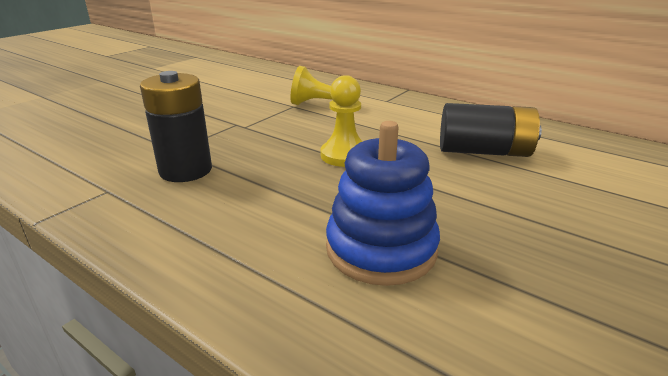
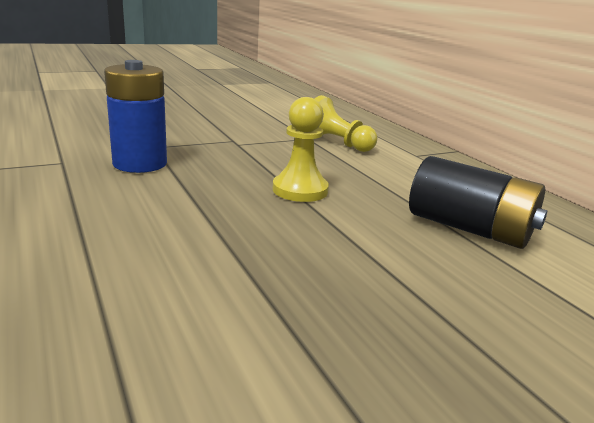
camera: 25 degrees right, 5 degrees down
(185, 170) = (140, 164): black battery -> blue battery
(381, 249) = (222, 279): blue stacking toy -> none

